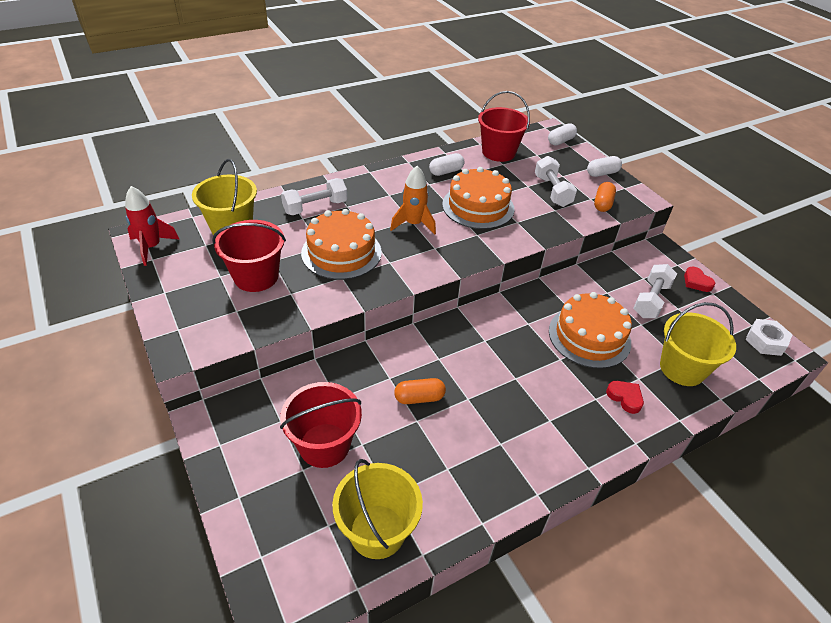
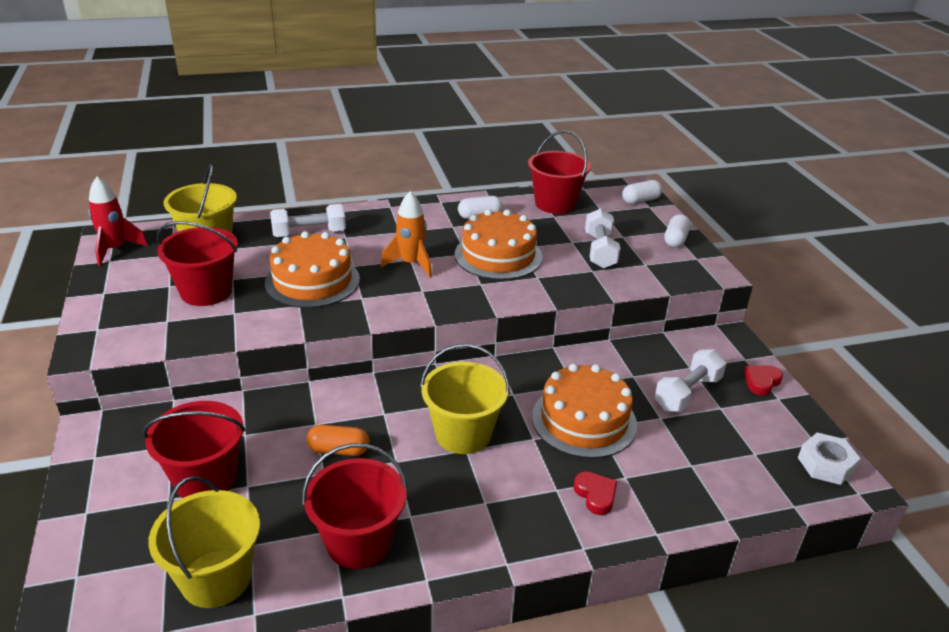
camera: 15 degrees right, 10 degrees down
(473, 474) = (359, 542): none -> red bucket
(602, 173) = (675, 240): white capsule -> white capsule turned 60 degrees counterclockwise
(602, 204) = (658, 271): orange capsule -> none
(682, 368) = (690, 476): yellow bucket -> yellow bucket (463, 434)
(696, 282) = (761, 382): red heart -> red heart turned 60 degrees clockwise

